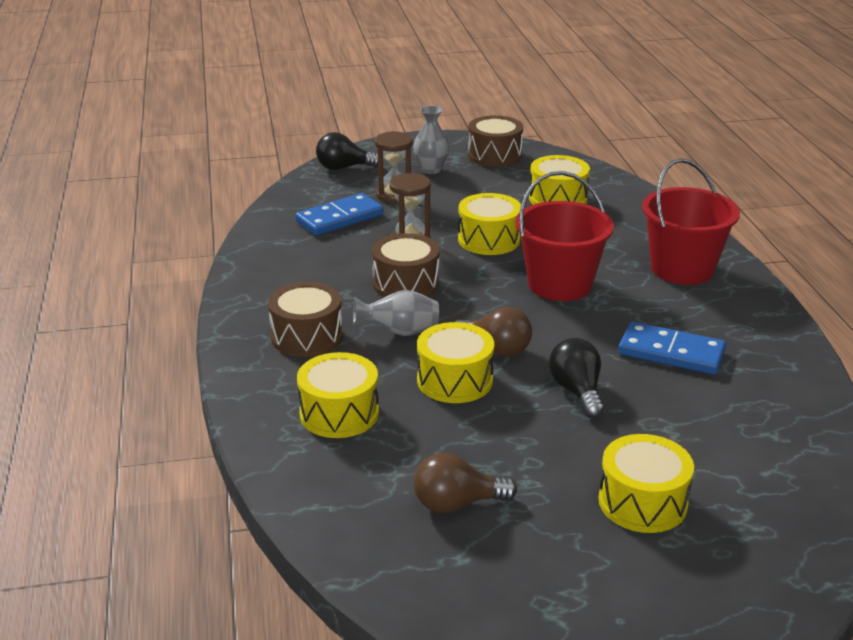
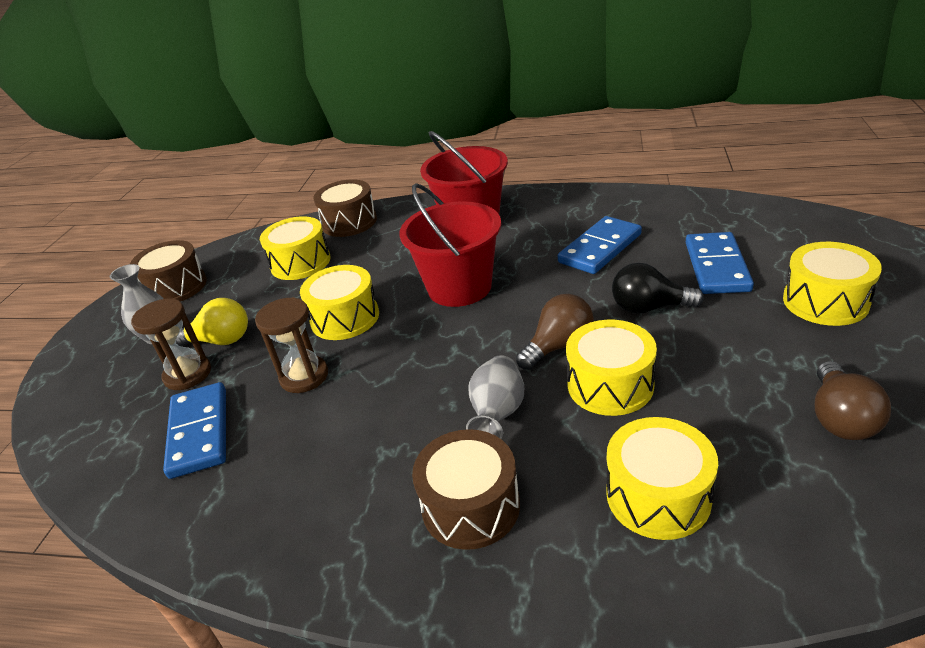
camera: 65 degrees left, 5 degrees up
(344, 168) = (74, 410): black light bulb -> none
(406, 284) = (395, 394): brown drum -> brown drum (349, 222)
(436, 195) = (220, 341): none -> yellow light bulb
(675, 429) = (716, 266): none -> blue domino

